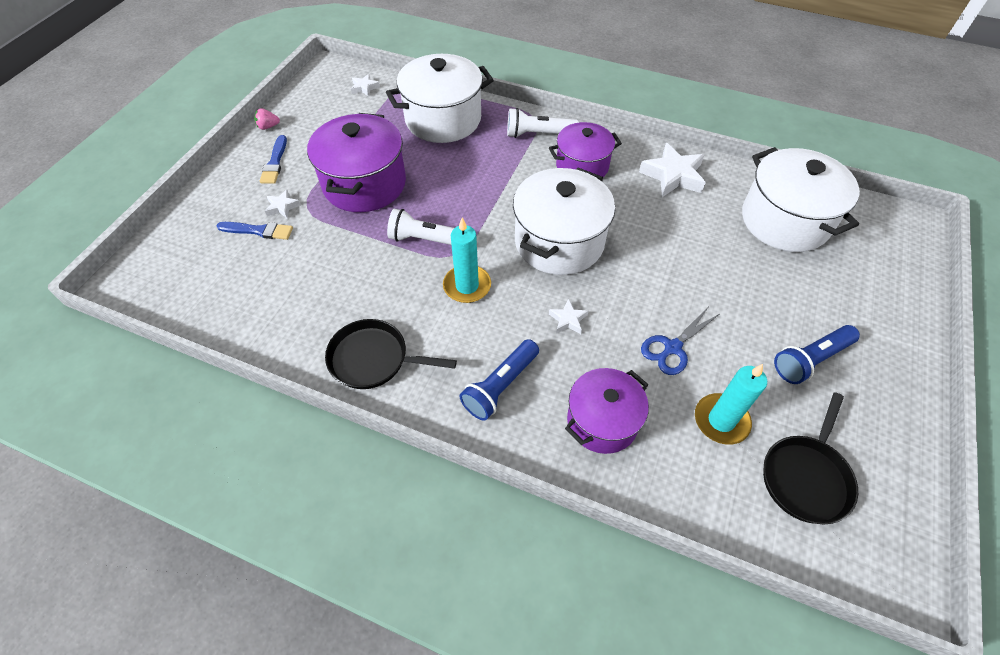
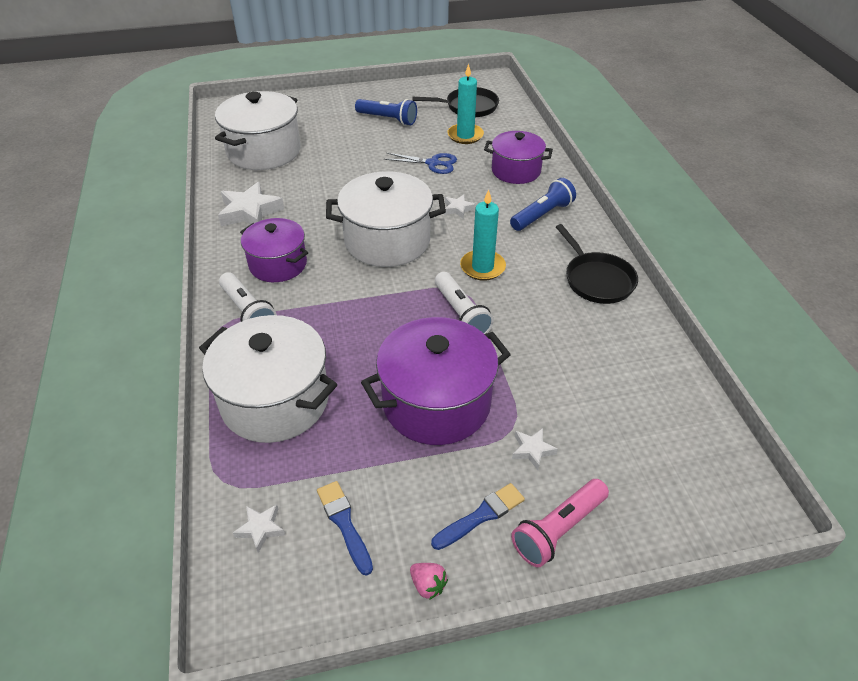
camera: 125 degrees left, 10 degrees down
(230, 187) = (558, 529): none -> pink flashlight
(258, 231) = (579, 445): blue brush -> blue brush (344, 523)
(500, 386) = (542, 215): blue flashlight -> blue flashlight turned 45 degrees counterclockwise

